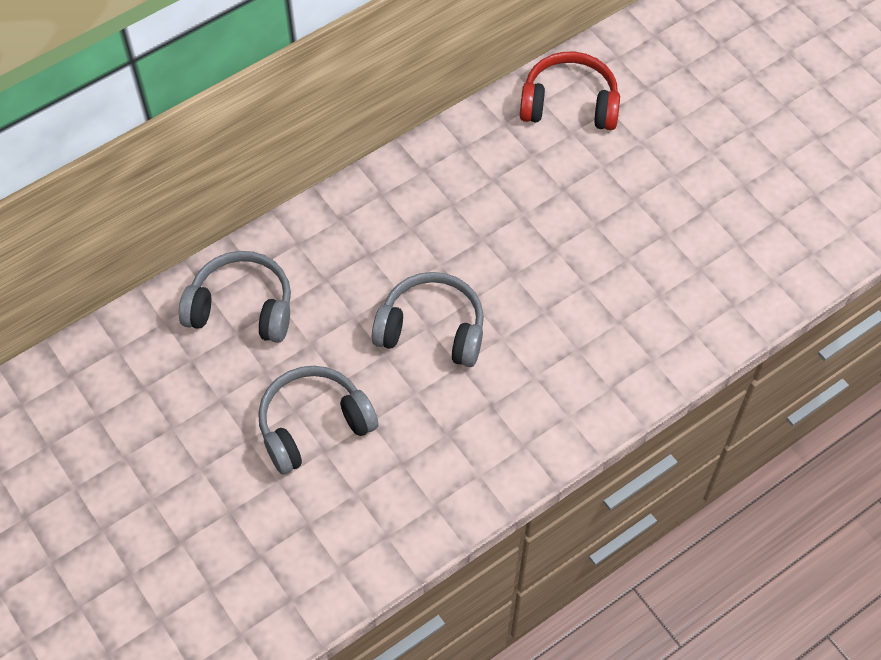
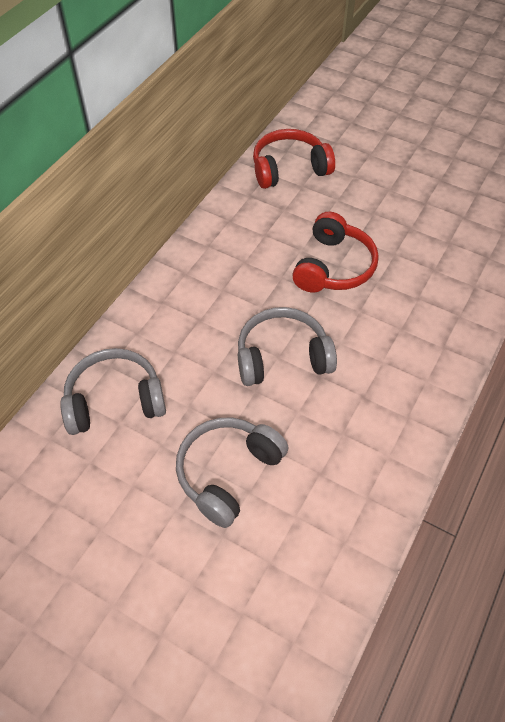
camera: 25 degrees left, 5 degrees down
(547, 248) = (333, 266): none -> red headphones

